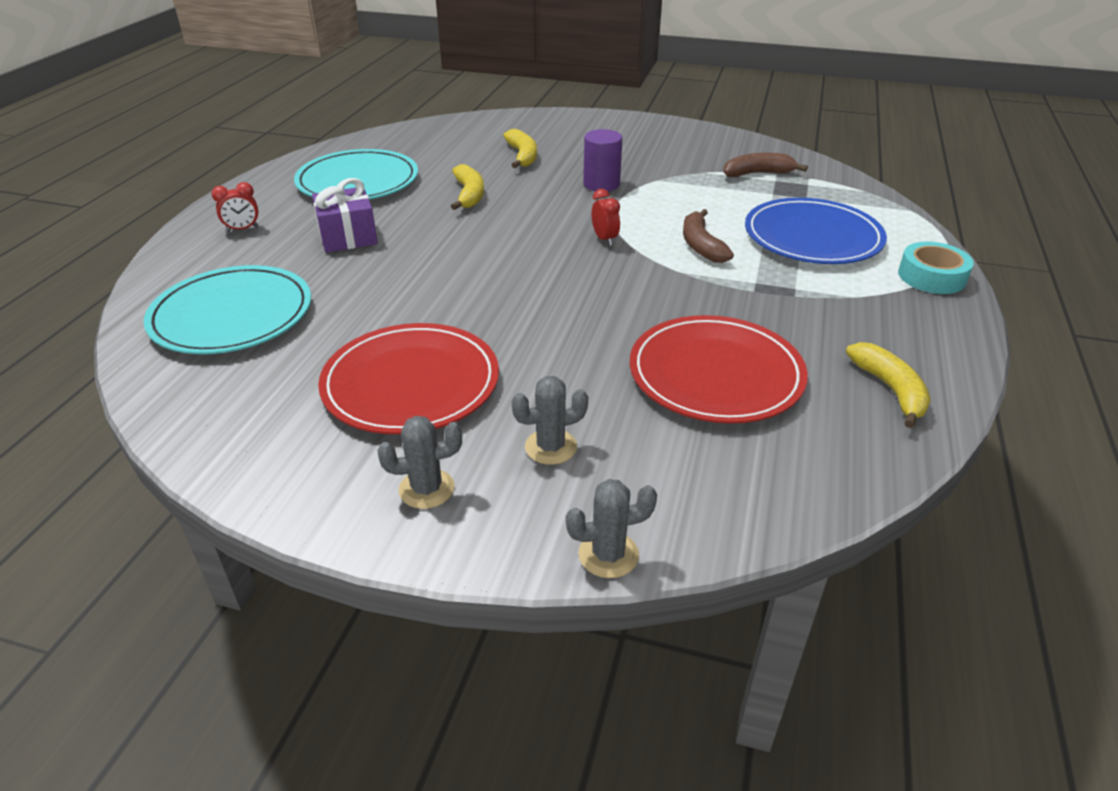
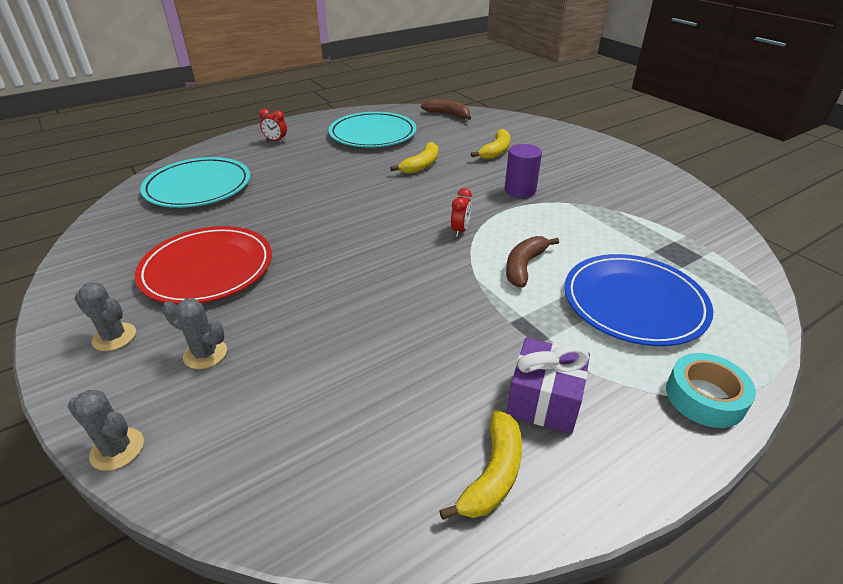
camera: 40 degrees right, 0 degrees up
(348, 237) = (316, 165): purple gift -> purple gift (544, 400)
(715, 374) = (378, 370): red plate -> none
(758, 173) = (666, 229): brown banana -> brown banana (448, 115)

